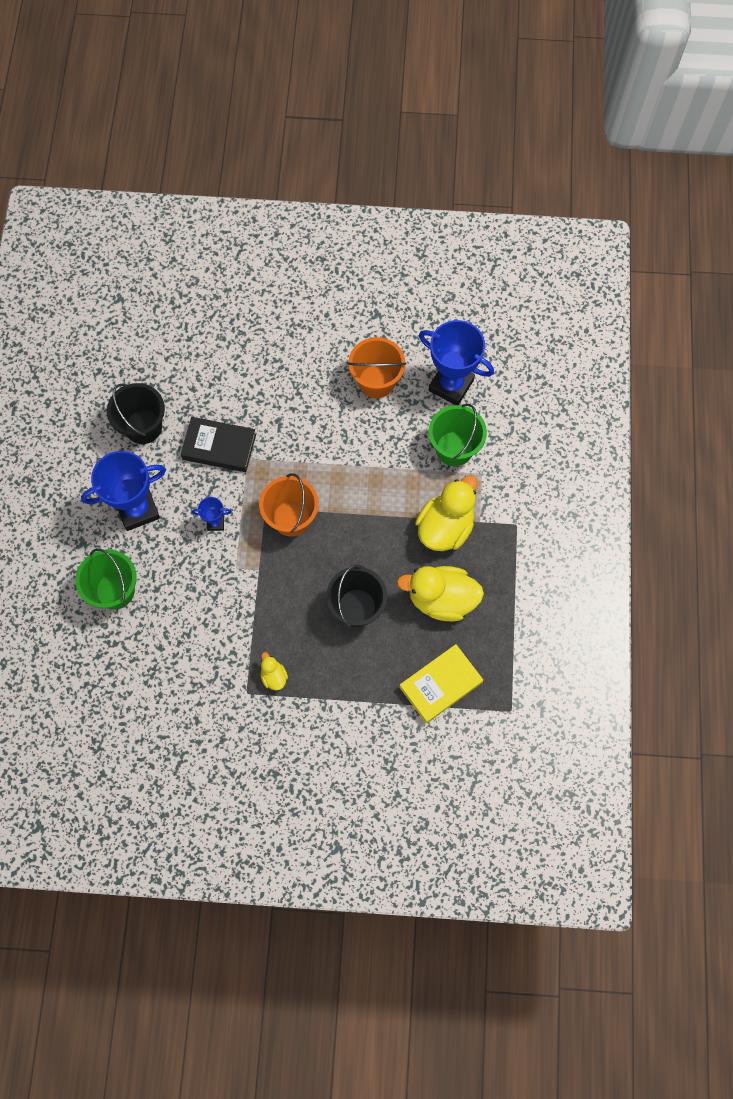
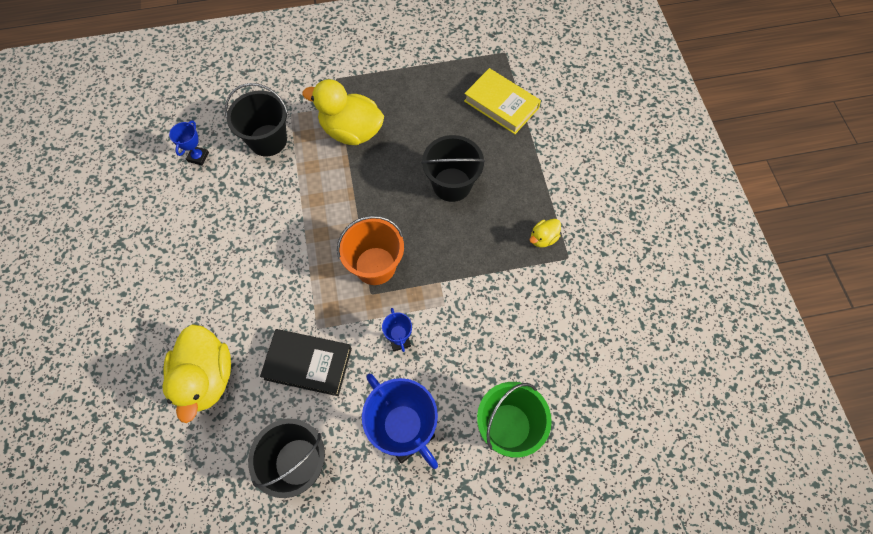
camera: 105 degrees left, 5 degrees down
(219, 447) = (308, 363): black book -> black book turned 75 degrees counterclockwise
(376, 381) = (202, 224): orange bucket -> none
(441, 599) = (422, 120): yellow duck -> yellow duck (207, 377)
(451, 385) = (198, 157): blue trophy -> blue trophy, size x0.47
(454, 448) = (268, 140): green bucket -> black bucket

